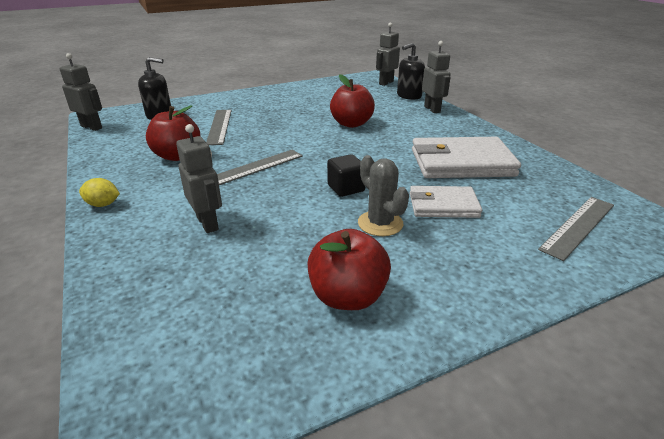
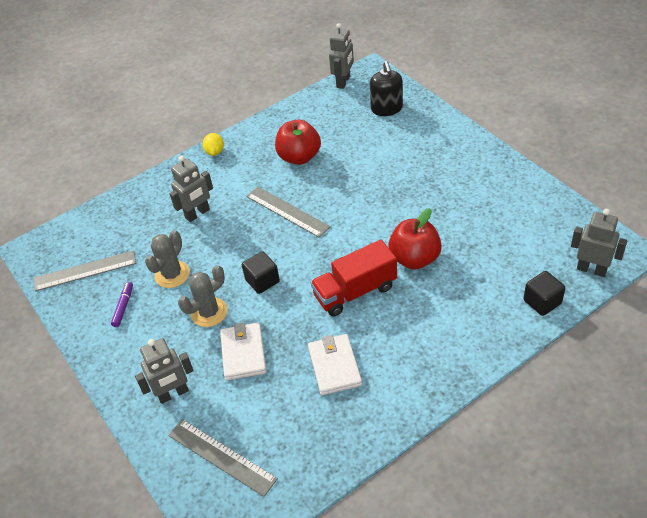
camera: 85 degrees right, 15 degrees up
(219, 126) = (372, 159): grey ruler -> grey ruler (85, 271)
(305, 248) = (172, 274): none -> grey cactus
(347, 296) = (123, 307): red apple -> purple marker
(378, 147) = (355, 291): none -> red truck
(409, 96) = (542, 302): black soap dispenser -> black cube
(432, 109) = (495, 332): grey robot -> grey robot (173, 394)
(461, 163) = (334, 366): white wallet -> white wallet, size x0.60

